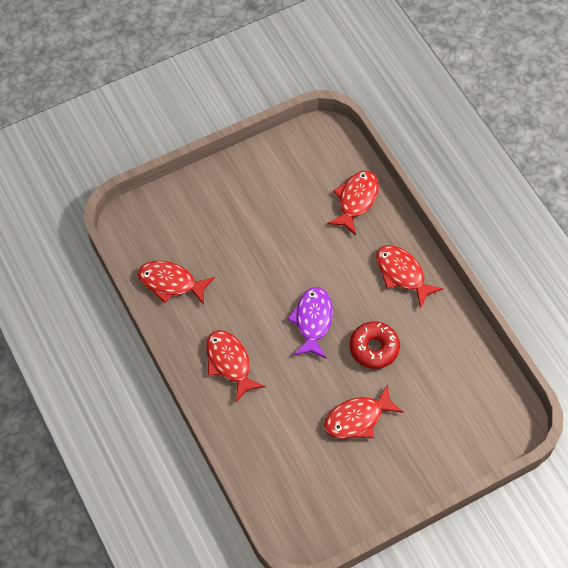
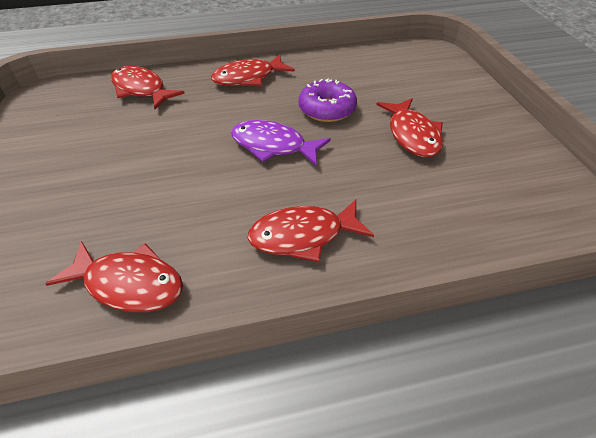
camera: 75 degrees left, 15 degrees down
(171, 283) = (129, 284): red fish -> red fish turned 105 degrees counterclockwise
(374, 348) = (327, 109): red donut -> purple donut

